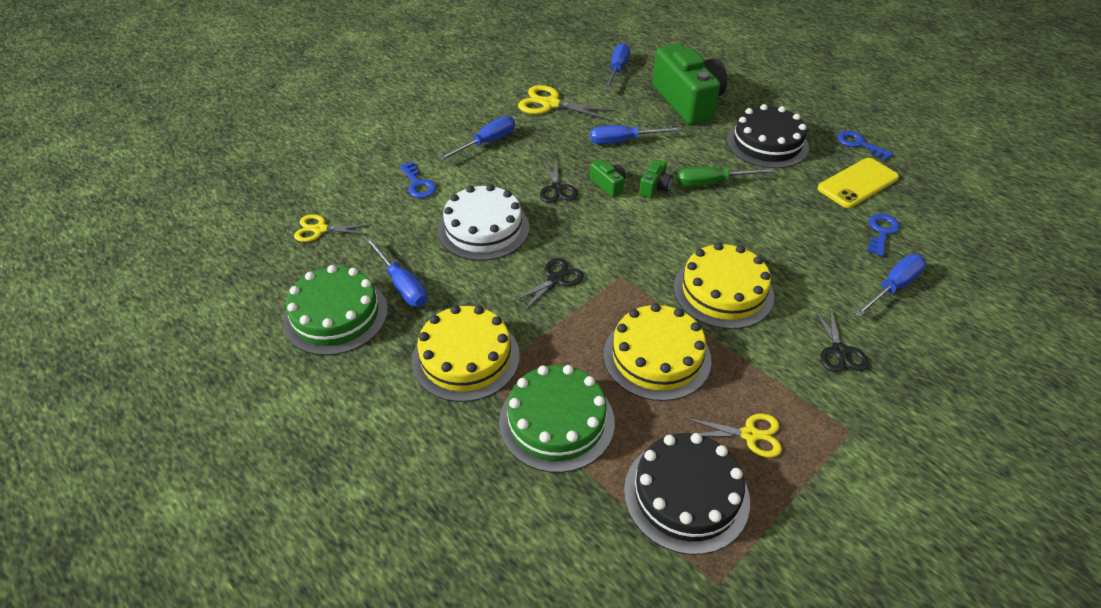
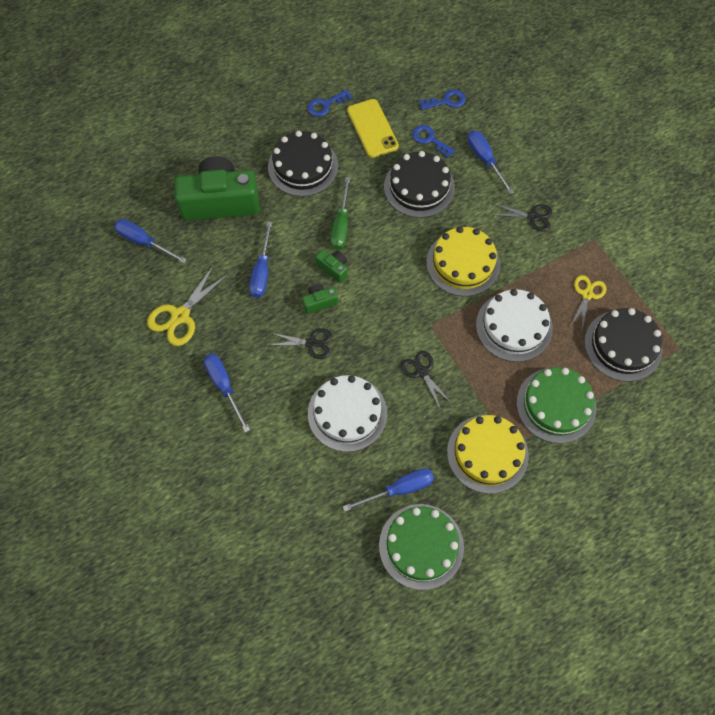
camera: 75 degrees left, 20 degrees up
(320, 229) = (308, 553): yellow scissors -> none
(418, 184) = (268, 458): blue key -> blue key (446, 101)
(657, 357) = (514, 326): yellow cake -> white cake
(806, 234) = (419, 187): none -> black cake

